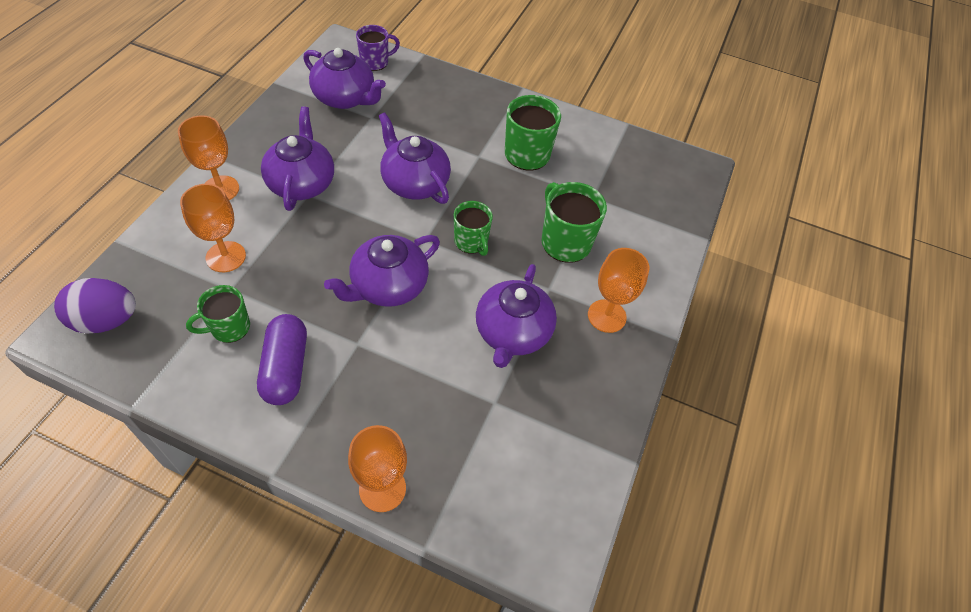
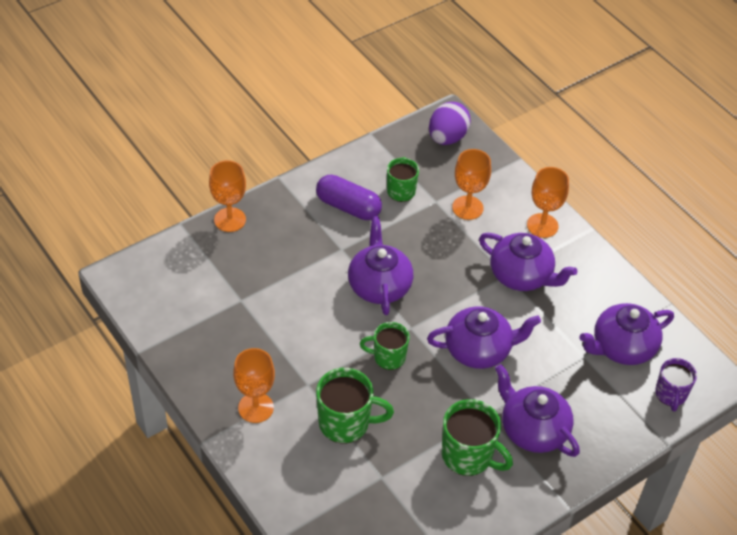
camera: 125 degrees right, 5 degrees down
(512, 333) = (286, 338): purple teapot -> purple teapot (532, 430)

